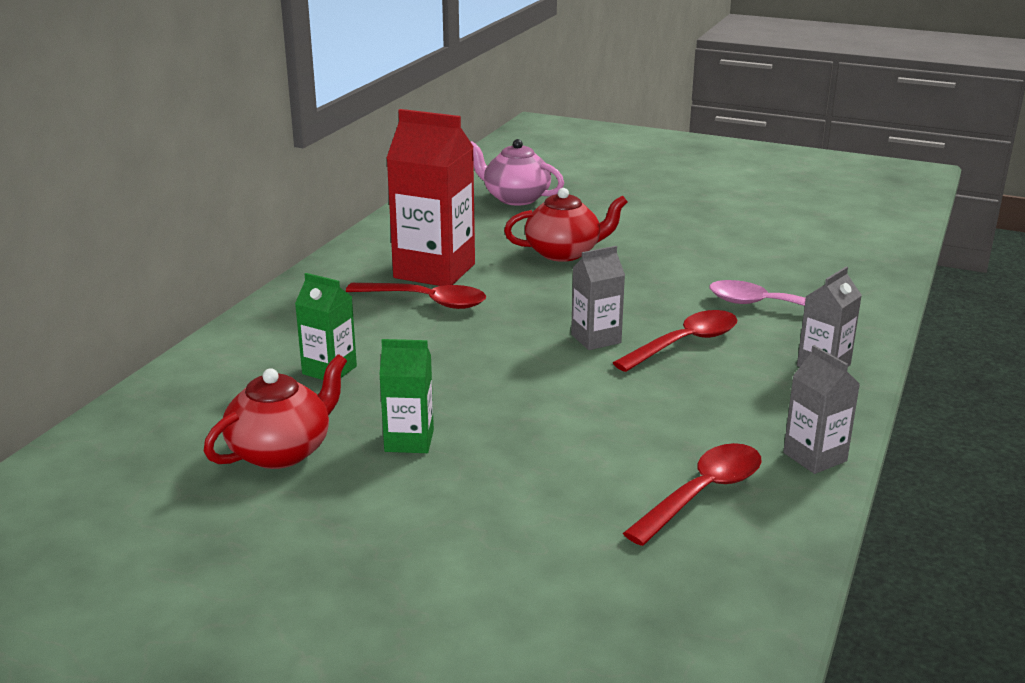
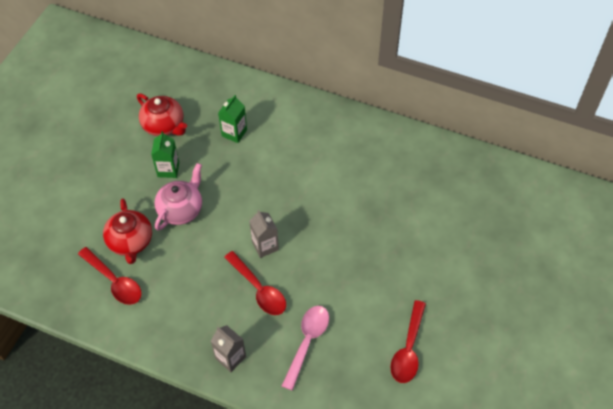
camera: 90 degrees right, 30 degrees up
(426, 301) = (311, 166): red spoon -> red spoon (408, 349)
(434, 271) = (352, 167): red carton -> none
(515, 198) = (478, 205): pink teapot -> pink teapot (181, 209)
(564, 253) = (384, 233): red teapot -> red teapot (130, 242)
(815, 457) = (138, 334): grey carton -> none

